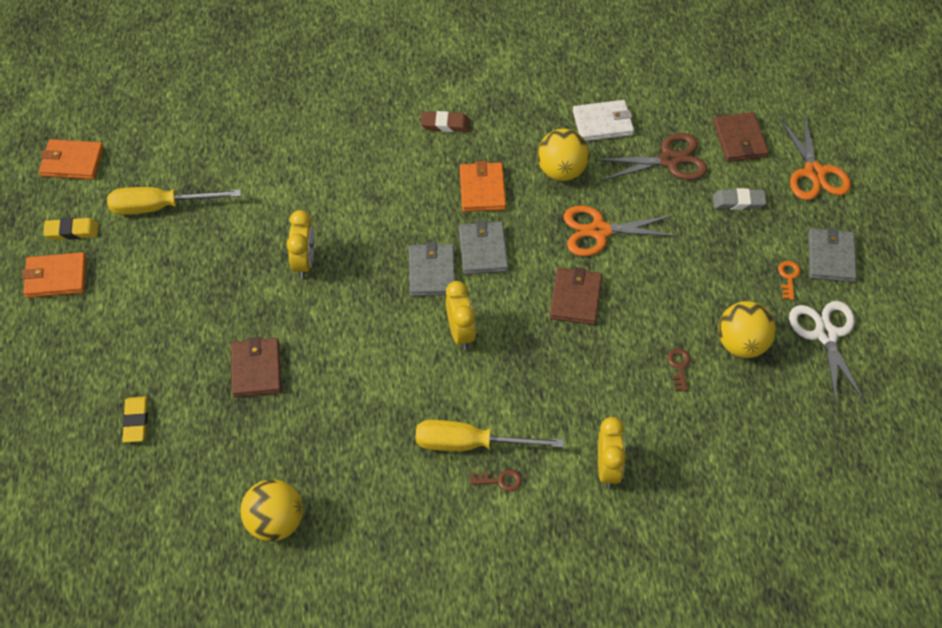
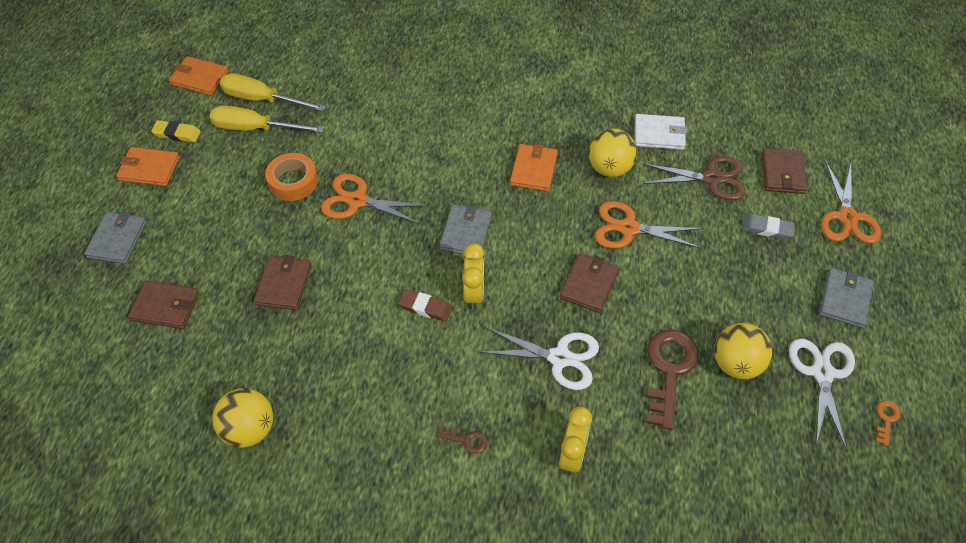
camera: 15 degrees right, 0 degrees up
(136, 421) = (165, 306): yellow eraser -> brown wallet
(225, 257) = (293, 181): none -> orange tape
(304, 263) = (357, 201): yellow clock -> orange scissors
(445, 124) = (519, 108): brown eraser -> brown eraser (425, 307)
(470, 444) = (449, 398): yellow screwdriver -> yellow screwdriver (262, 99)
(483, 250) = (517, 223): grey wallet -> grey wallet (117, 239)
(568, 379) = (559, 358): none -> white scissors
(679, 367) = (669, 371): brown key -> brown key, size x2.29
(788, 277) = (798, 310): orange key -> orange key (886, 419)

